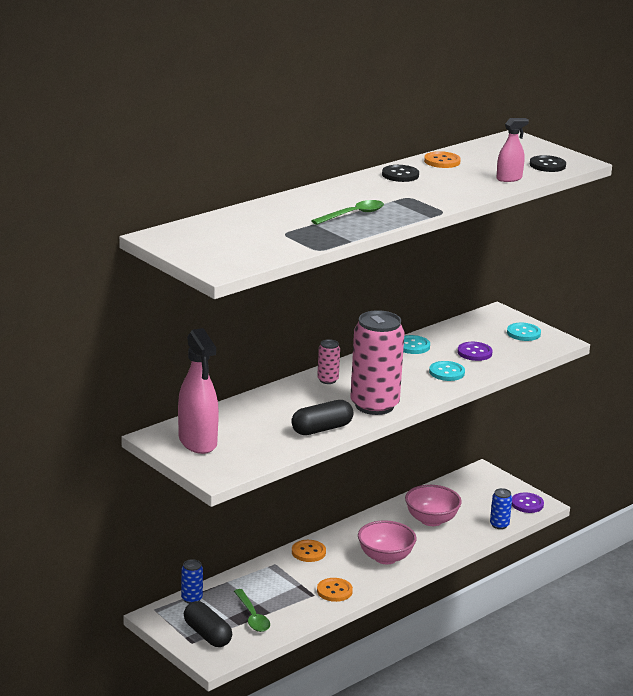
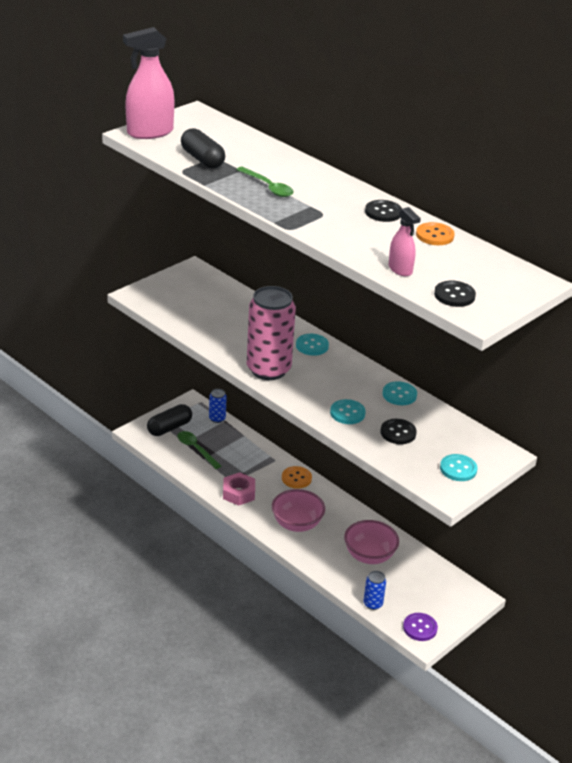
camera: 85 degrees right, 10 degrees up
(198, 442) = (188, 286): pink spray bottle -> pink spray bottle (150, 132)
(252, 616) = (196, 449): green spoon -> green spoon turned 75 degrees clockwise
(322, 429) = (219, 342): black capsule -> black capsule (202, 159)
(327, 380) = (312, 346): pink can -> turquoise button
(334, 591) = (238, 493): orange button -> pink nut
(474, 353) = (398, 433): purple button -> black button

